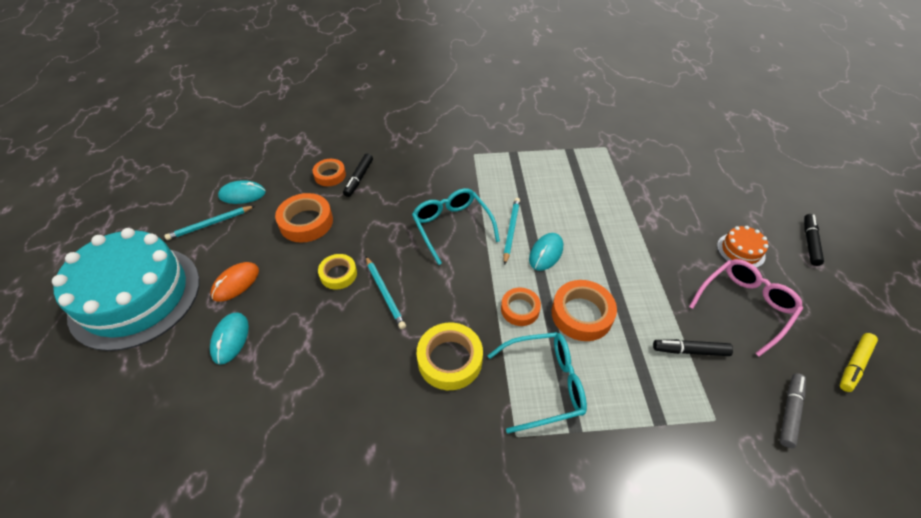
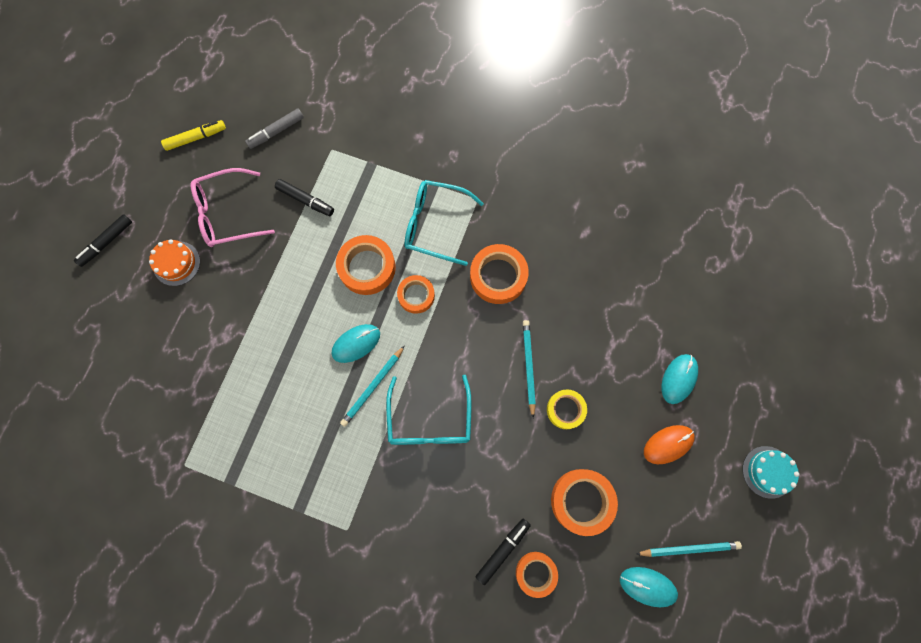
camera: 155 degrees left, 25 degrees up
(135, 296) = (767, 472): turquoise cake -> turquoise cake, size x0.40
(450, 359) = (498, 276): yellow tape -> orange tape

